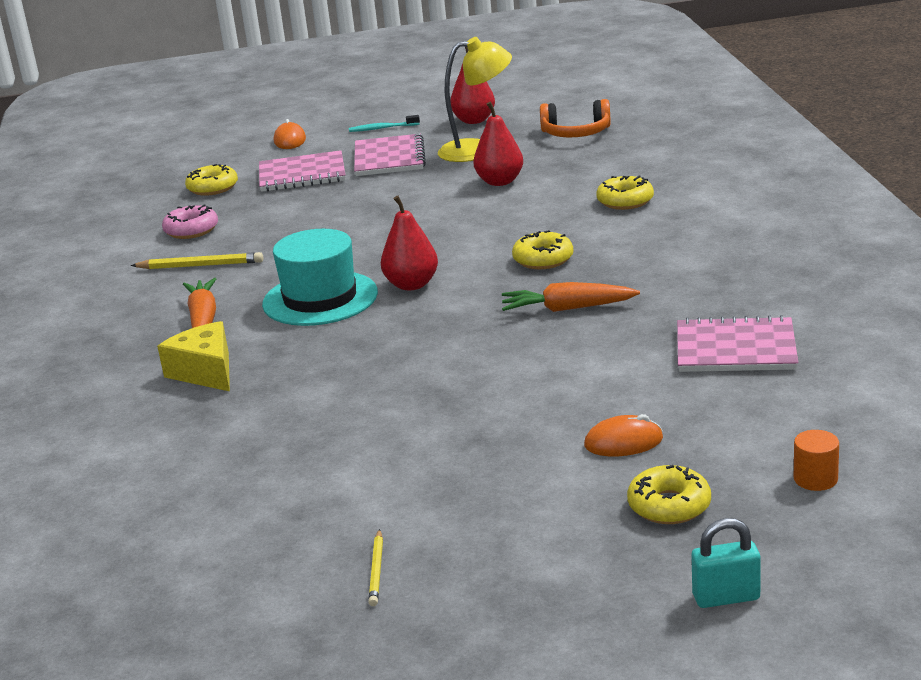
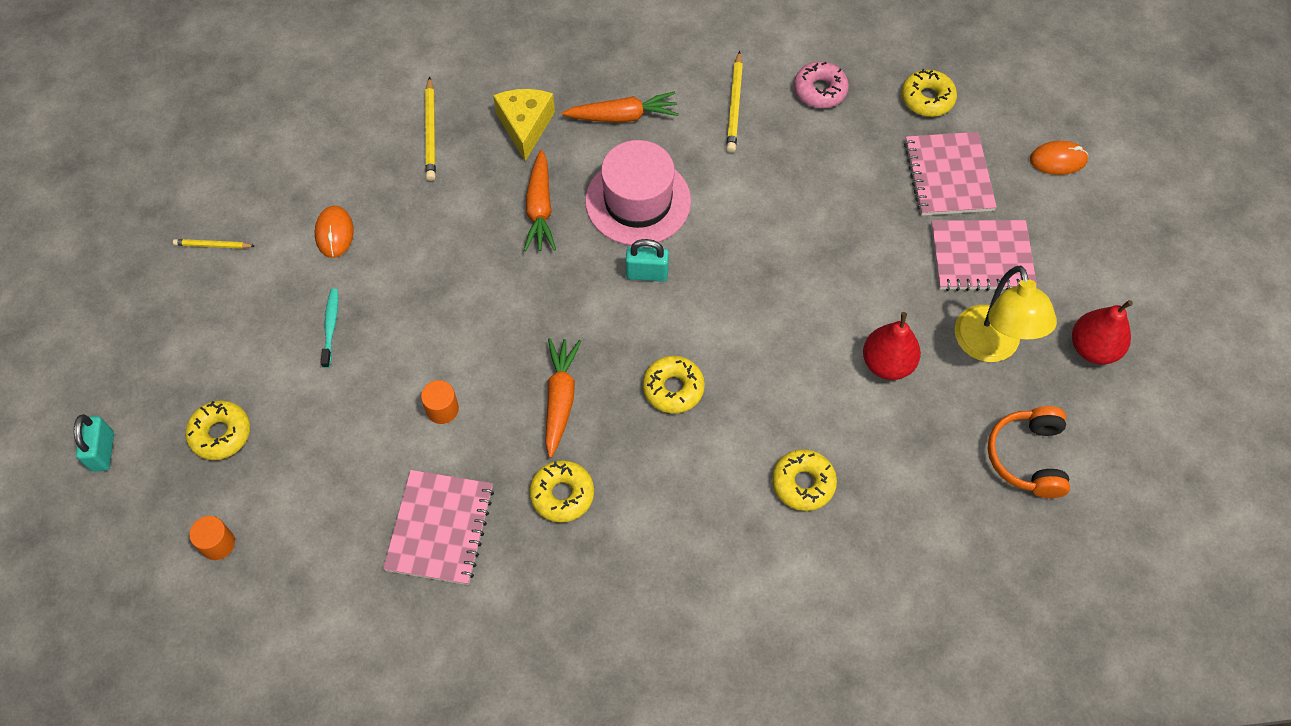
camera: 90 degrees right, 35 degrees up
(202, 431) = (430, 132): none -> yellow pencil
(205, 372) = (525, 126): yellow cheese -> yellow cheese turned 60 degrees counterclockwise
(320, 298) = (638, 201): turquoise hat -> pink hat
(326, 348) = (540, 208): none -> orange carrot
(383, 128) = (1082, 251): turquoise toothbrush -> turquoise toothbrush (330, 327)
(411, 284) = (647, 273): red pear -> turquoise padlock
(595, 368) = (442, 409): none -> orange cylinder
(623, 442) = (317, 415): orange mouse -> orange mouse (334, 233)
(673, 295) = (562, 494): none -> yellow donut

